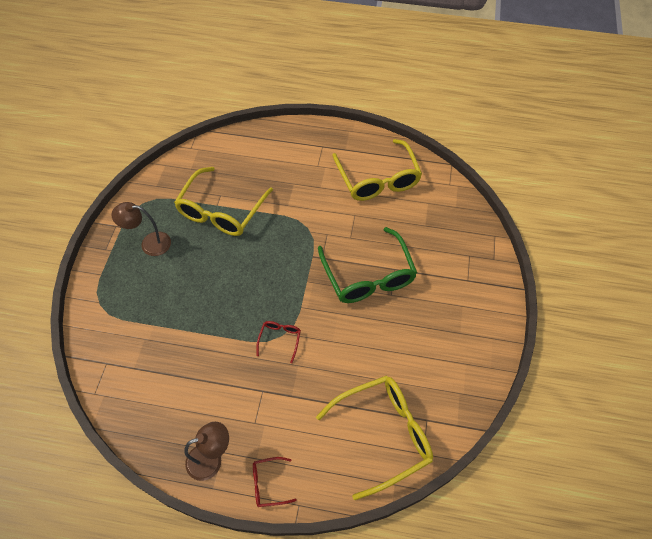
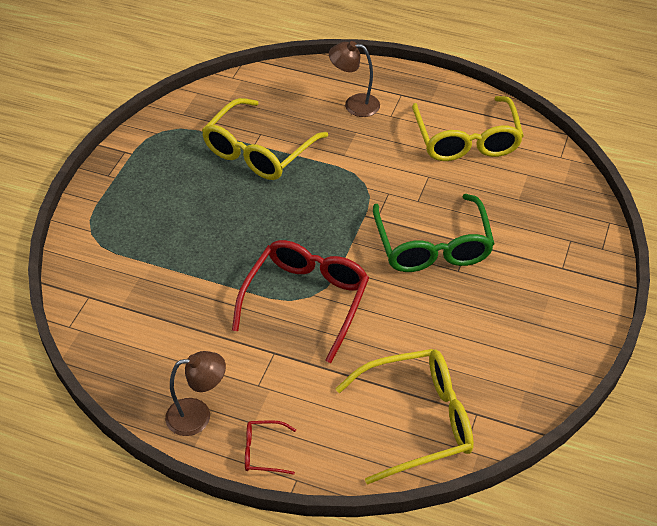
camera: 10 degrees right, 10 degrees down
(149, 243) = (163, 176): brown lamp -> brown lamp (354, 104)
(280, 339) = (306, 300): red glasses -> red glasses, size x2.25

